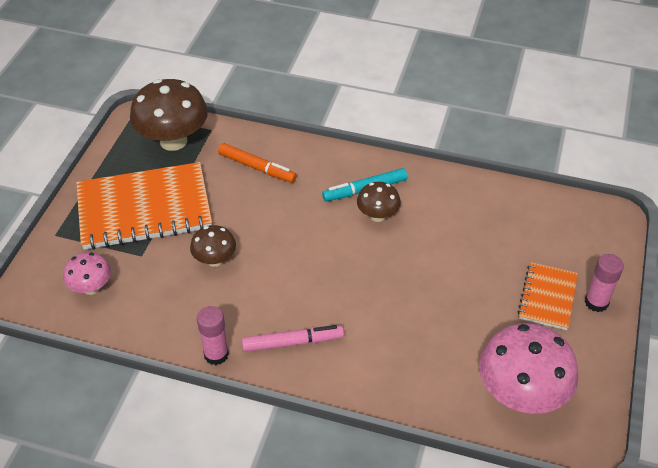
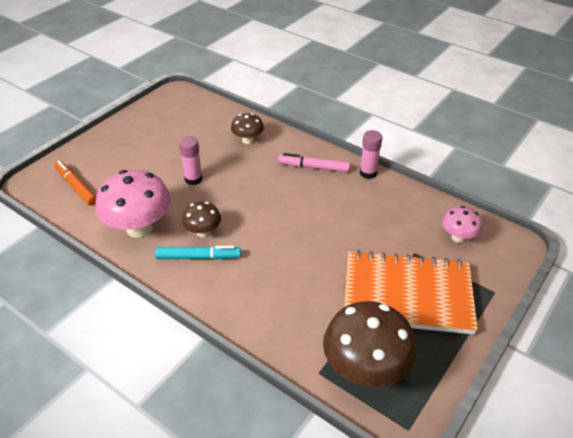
camera: 160 degrees left, 5 degrees down
(215, 260) = (352, 232): brown mushroom -> brown mushroom (248, 140)
(257, 167) = (286, 308): orange marker -> orange marker (76, 187)
(521, 394) = (192, 114): pink mushroom -> pink mushroom (139, 228)
(547, 297) = (130, 151): orange notebook -> none
(596, 302) = (103, 141): pink glue stick -> pink glue stick (193, 179)

